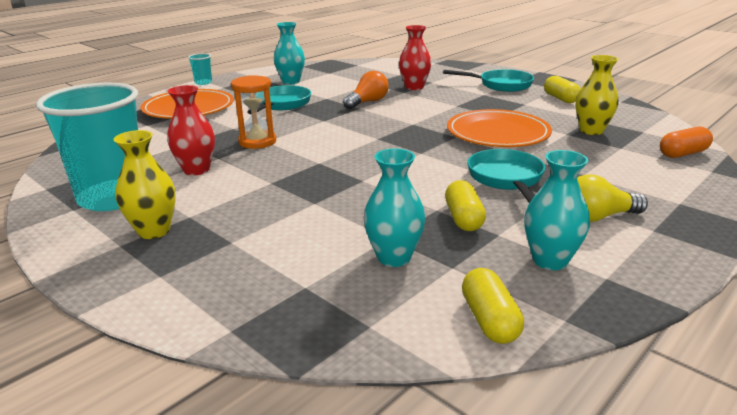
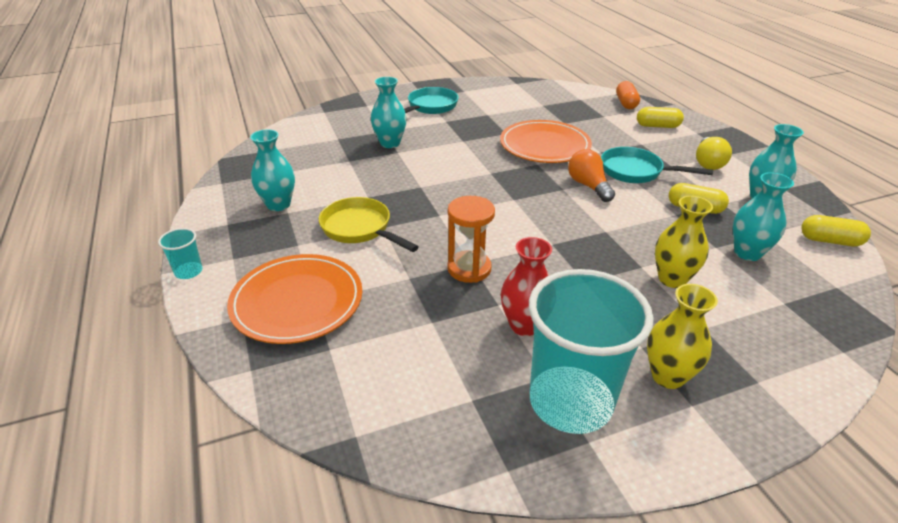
camera: 65 degrees left, 10 degrees up
(281, 104) = (360, 229): turquoise pan -> yellow pan
(367, 102) = (408, 178): orange light bulb -> orange light bulb (588, 186)
(414, 87) = (390, 143): red vase -> turquoise vase
(560, 99) = (489, 98): yellow capsule -> yellow capsule (657, 126)
(591, 131) = (566, 113): yellow vase -> yellow vase (672, 279)

